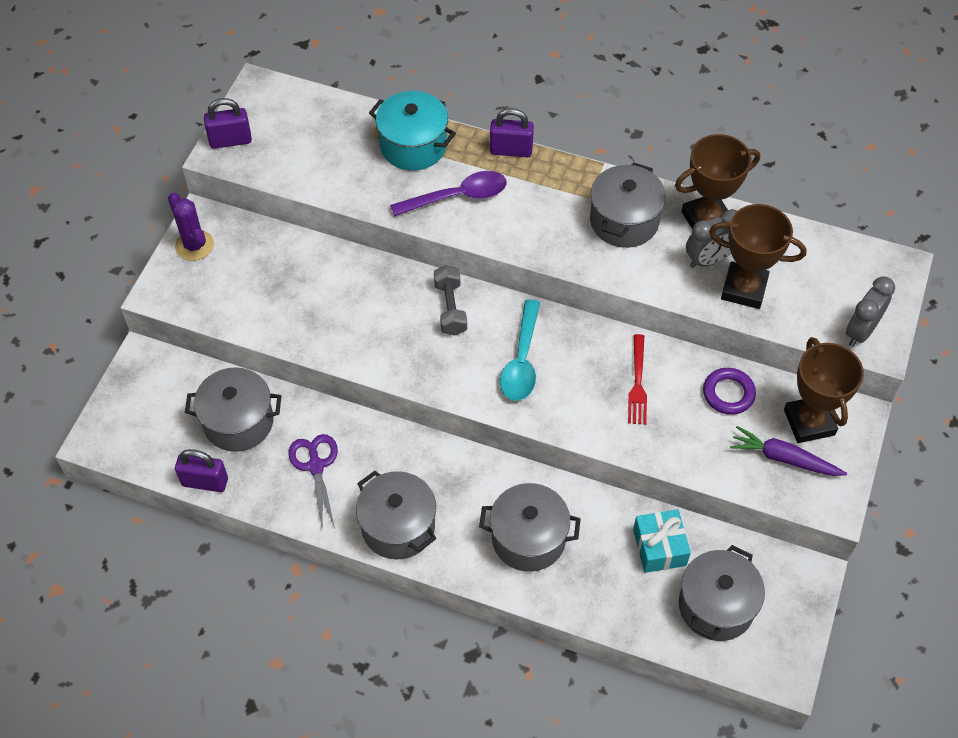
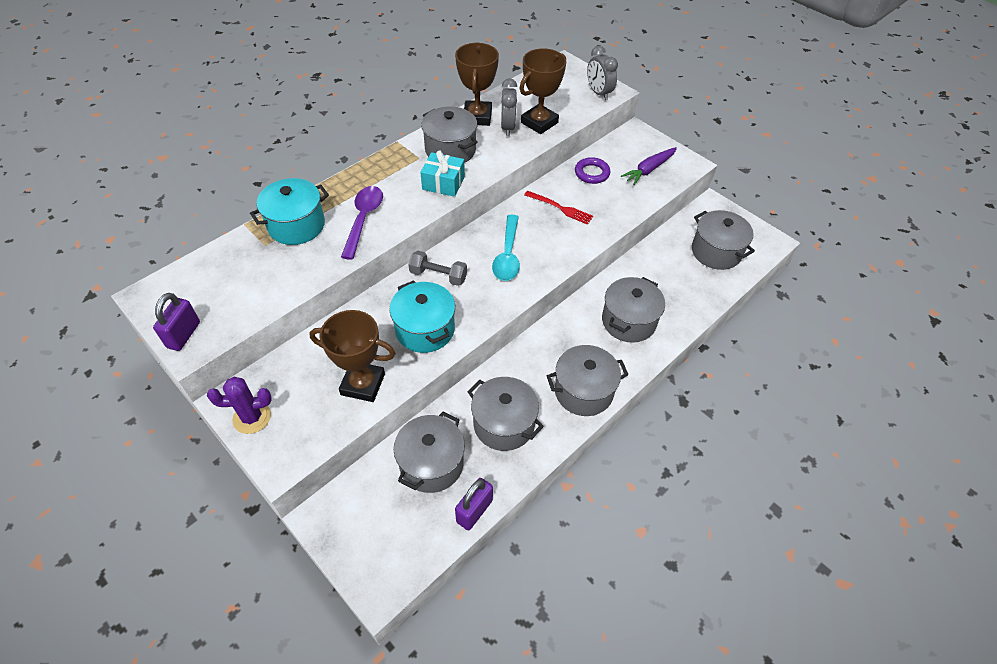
camera: 65 degrees left, 5 degrees down
(316, 466) = (504, 424): purple scissors -> grey pot
(369, 331) = (425, 329): none -> turquoise pot
(511, 150) = (347, 178): purple padlock -> none
(522, 361) = (508, 255): turquoise spoon -> turquoise spoon turned 60 degrees clockwise
(659, 547) = (665, 260): turquoise gift -> turquoise gift (443, 183)
(809, 422) = (630, 150): brown trophy -> brown trophy (363, 384)

